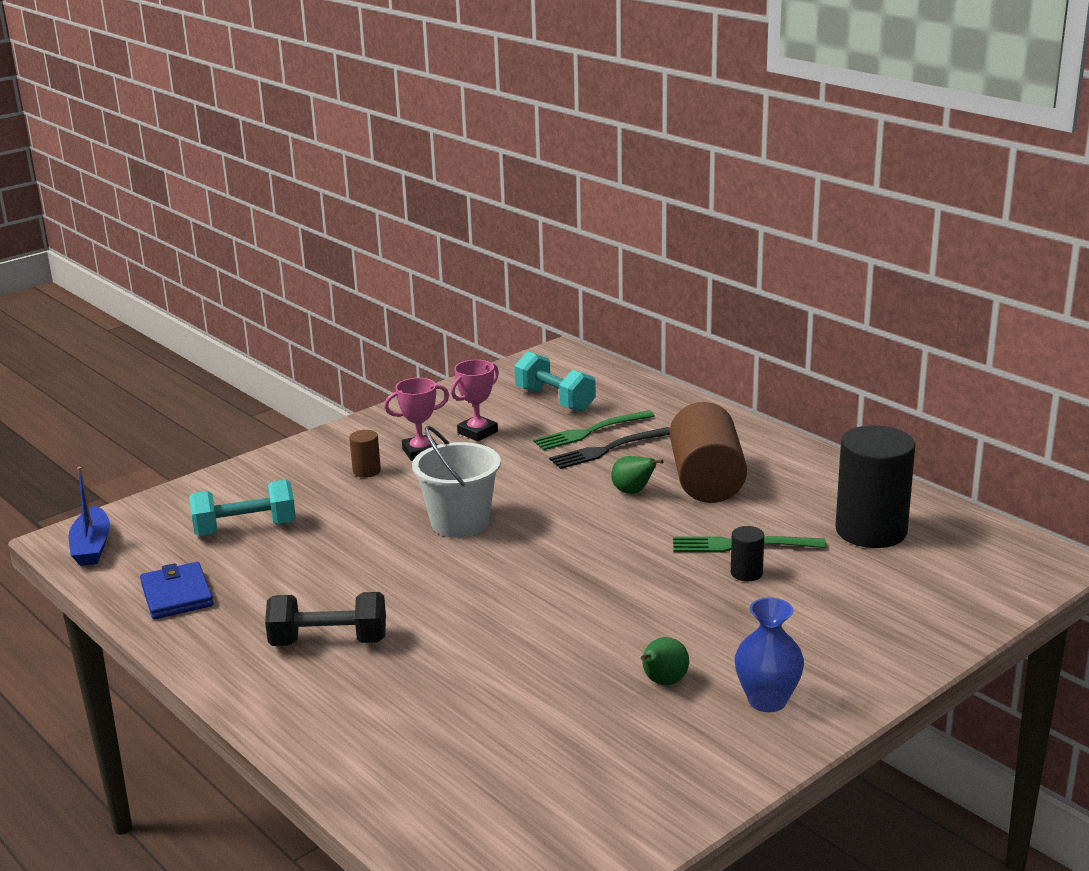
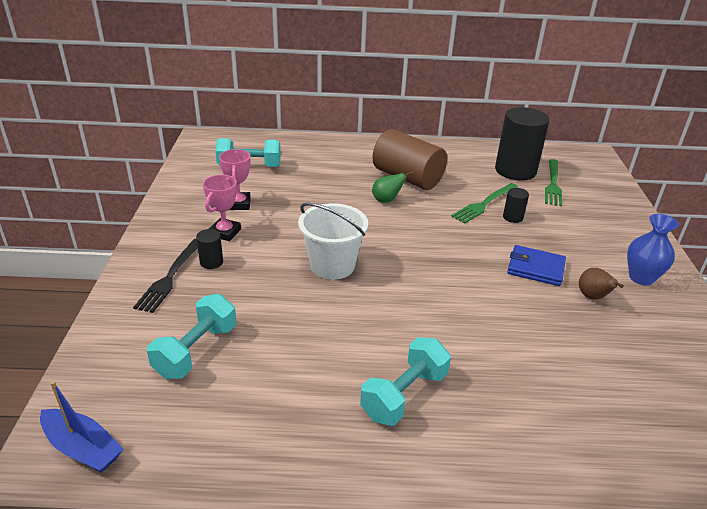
camera: 50 degrees left, 10 degrees up
(177, 595) = (236, 438): blue wallet -> blue wallet (535, 268)
(329, 641) = (404, 395): black dumbbell -> turquoise dumbbell
(366, 471) = (211, 262): brown cylinder -> black cylinder
(590, 432) = (303, 176): green fork -> green fork (553, 184)
(607, 449) = (330, 182): black fork -> black fork (170, 277)
(663, 682) = (593, 297): green pear -> brown pear

